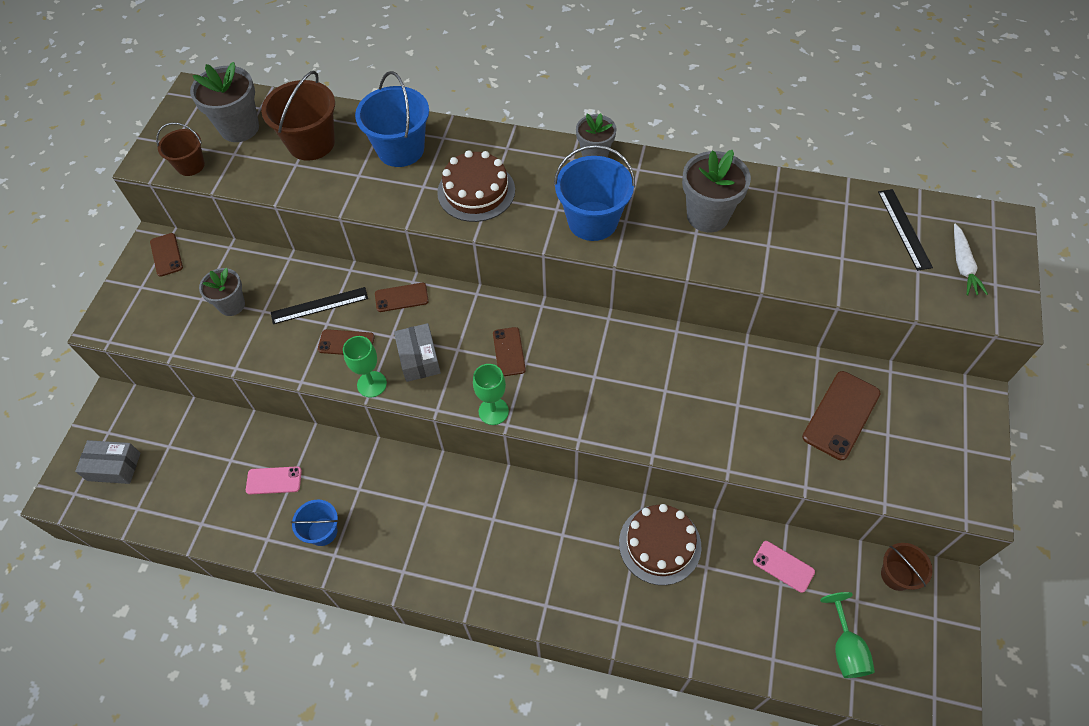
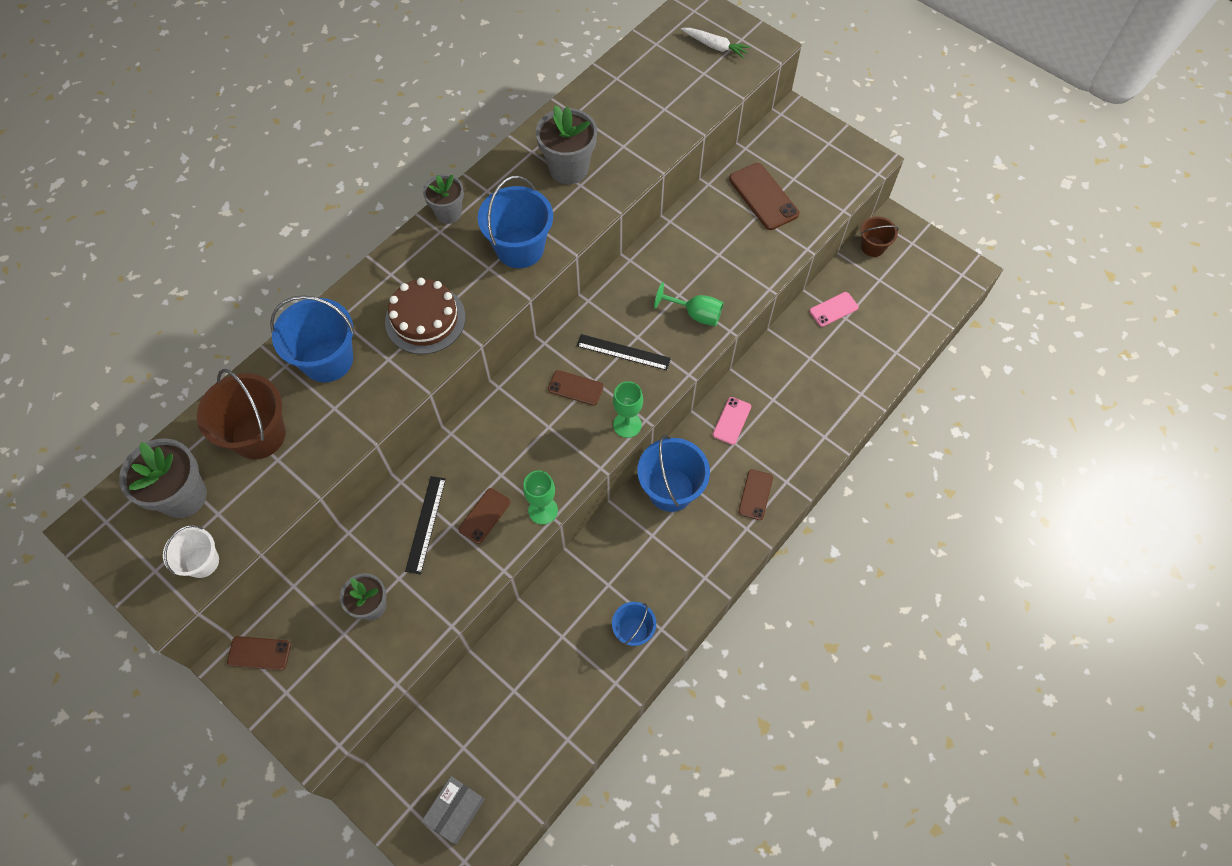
camera: 65 degrees left, 5 degrees up
(190, 165) = (202, 562): brown bucket -> white bucket
(274, 480) = (558, 657): pink phone -> pink phone (732, 421)
(401, 297) = (463, 449): brown phone -> brown phone (755, 494)
(419, 358) = (539, 461): grey box -> none
(480, 499) = (671, 490): none -> blue bucket
(660, 544) = (777, 379): brown cake -> none
(845, 648) = (908, 305): green goblet -> green goblet (695, 314)
(904, 229) = (662, 59): black ruler -> black ruler (623, 352)

